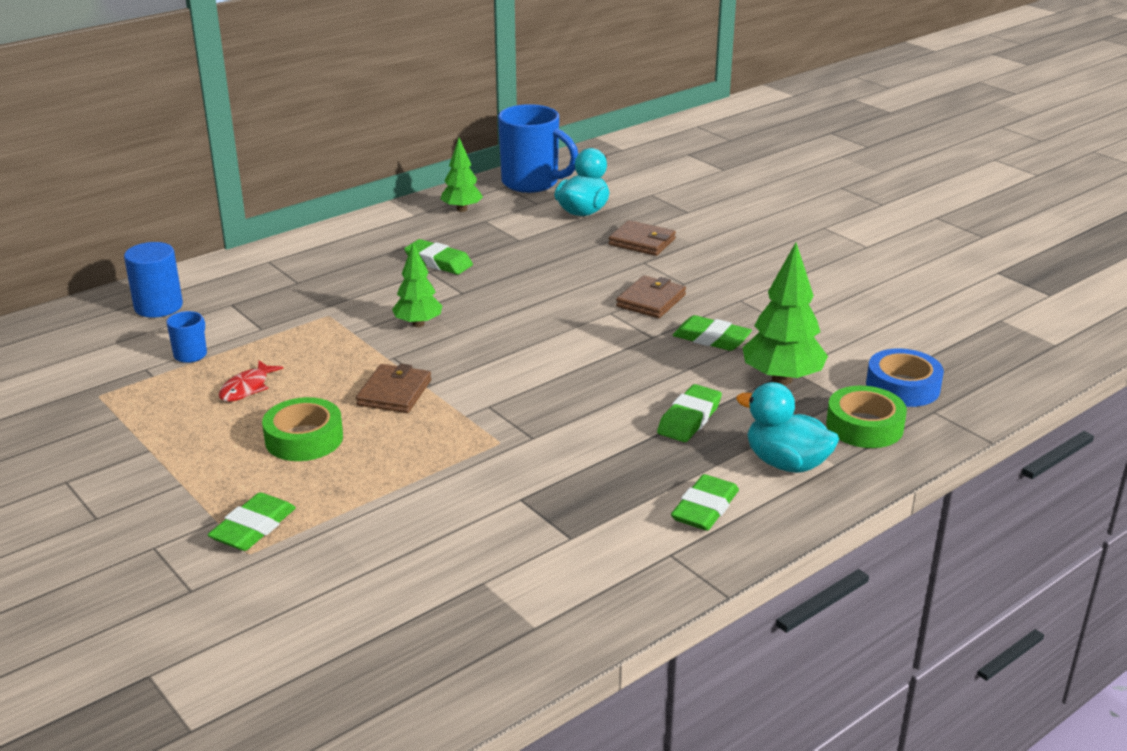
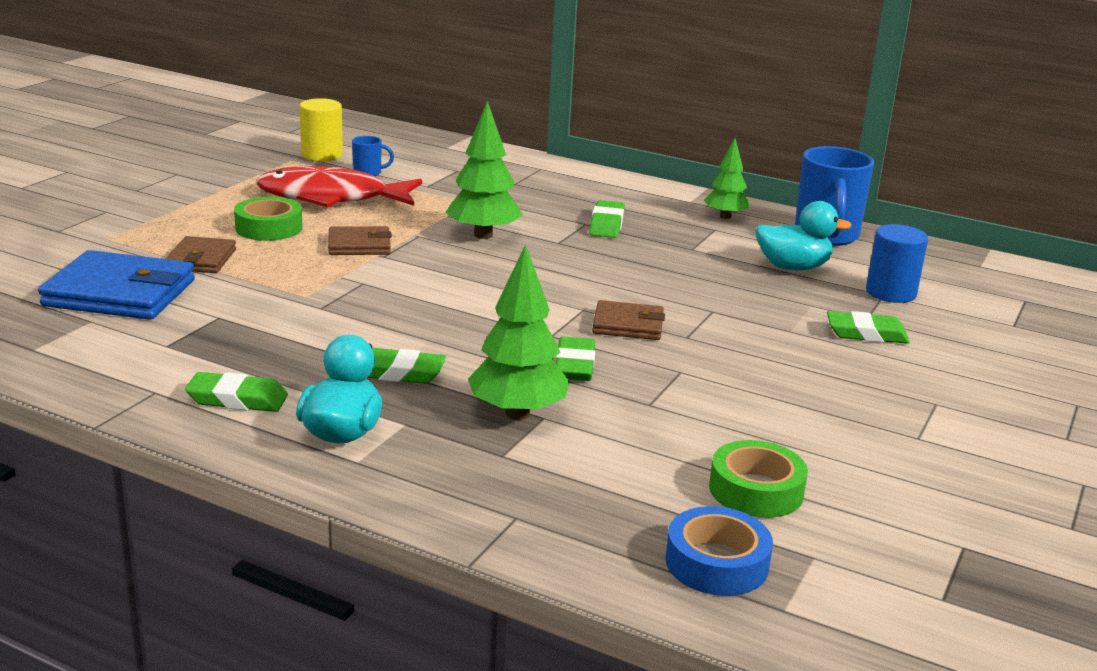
camera: 65 degrees right, 5 degrees down
(102, 373) = (322, 155): none -> yellow cylinder
(158, 306) = (432, 151): blue cylinder -> blue cylinder (890, 293)
(247, 388) = (331, 198): red fish -> red fish, size x2.45
(253, 528) = (139, 234): green eraser -> green eraser (866, 334)
(418, 324) = (483, 235): green tree -> green tree, size x1.57
(421, 556) = (120, 293): none -> blue wallet
(642, 242) = (758, 304): brown wallet -> brown wallet (201, 259)
(864, 426) = (448, 472): green tape -> green tape (756, 490)
(902, 387) = (559, 491): blue tape -> blue tape (716, 563)

